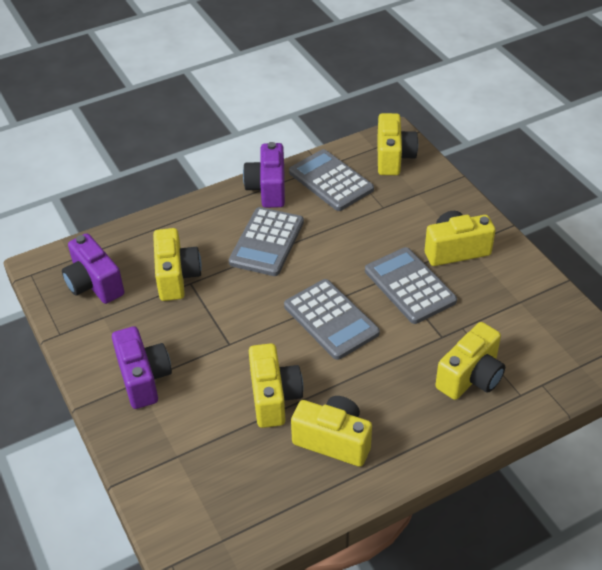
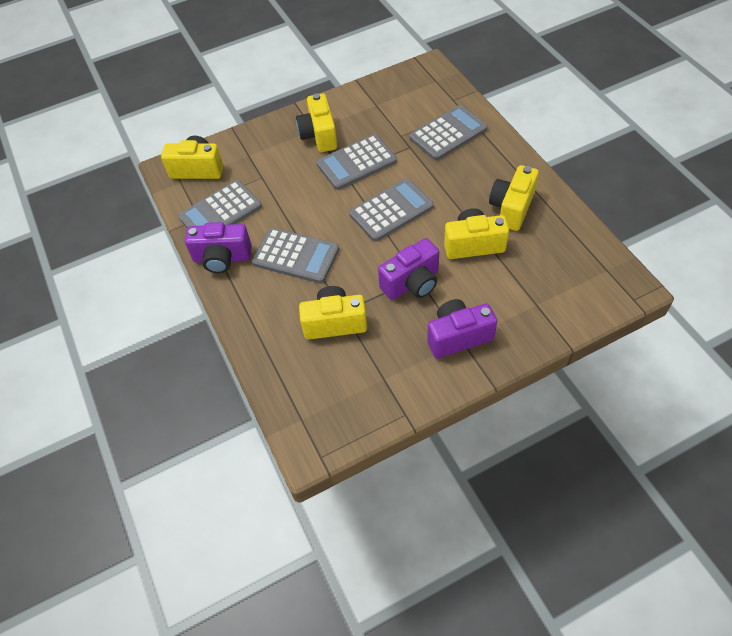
camera: 85 degrees left, 10 degrees up
(94, 284) = (339, 392): purple camera -> purple camera (412, 283)
(471, 377) = (448, 133): yellow camera -> grey calculator

